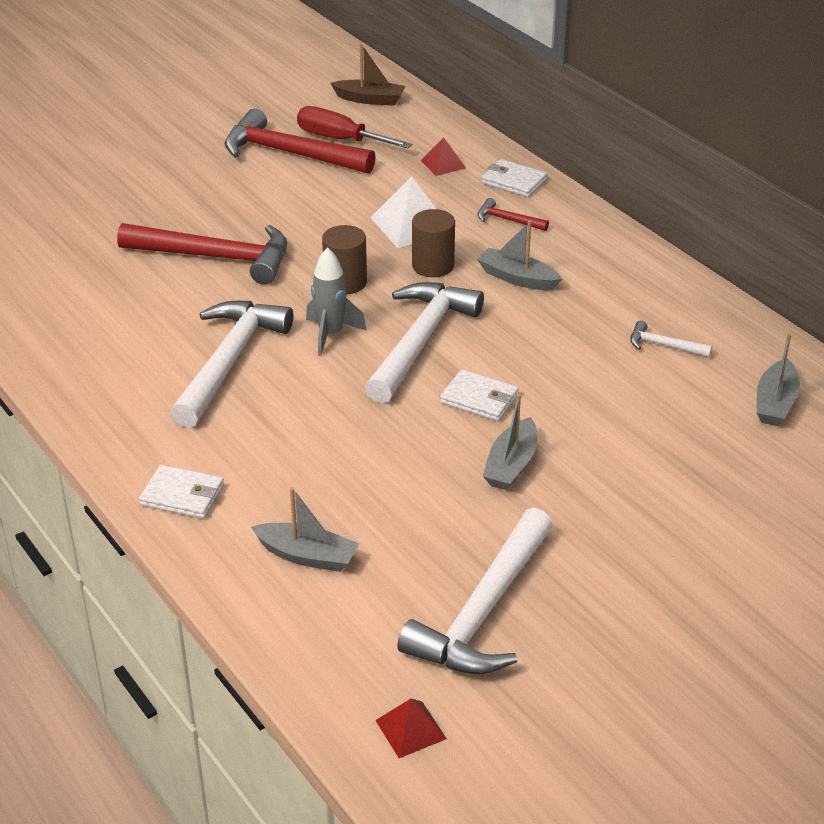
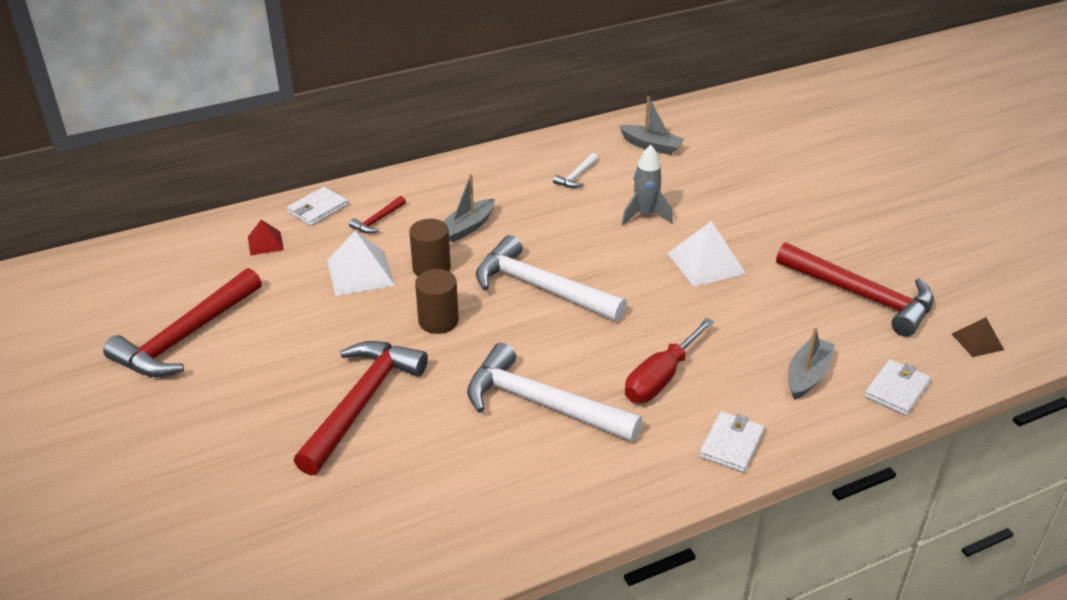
camera: 80 degrees left, 0 degrees up
(331, 334) = (517, 337): grey rocket -> grey rocket (645, 215)
(340, 139) = (179, 300): red screwdriver -> red screwdriver (660, 378)
(370, 99) = (111, 273): brown boat -> none
(411, 729) = (977, 341): red pyramid -> brown pyramid
(479, 399) = (625, 267): white wallet -> white wallet (896, 390)
(484, 611) = (861, 296): white hammer -> red hammer
(511, 465) = (706, 263): grey boat -> white pyramid

